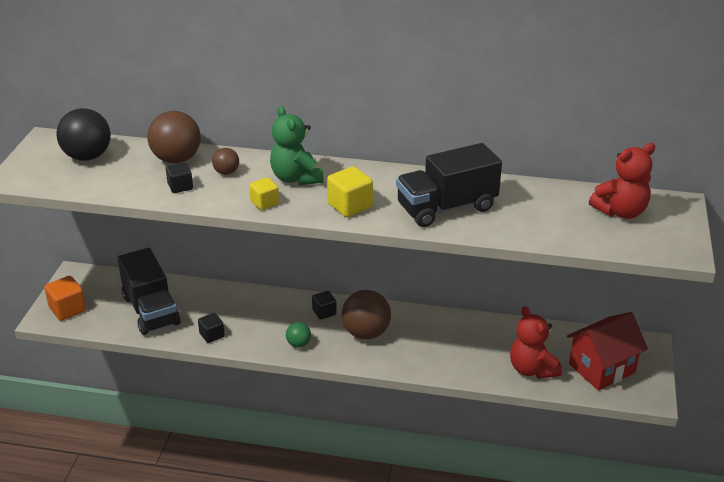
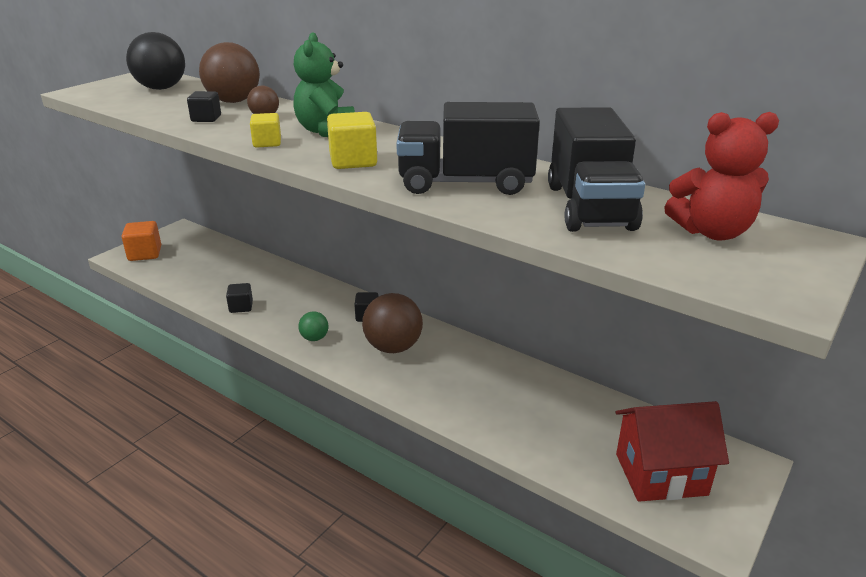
camera: 25 degrees right, 5 degrees down
(151, 310) = (210, 272): black truck -> black truck (589, 207)
(532, 369) = (561, 445): red teddy bear -> none

